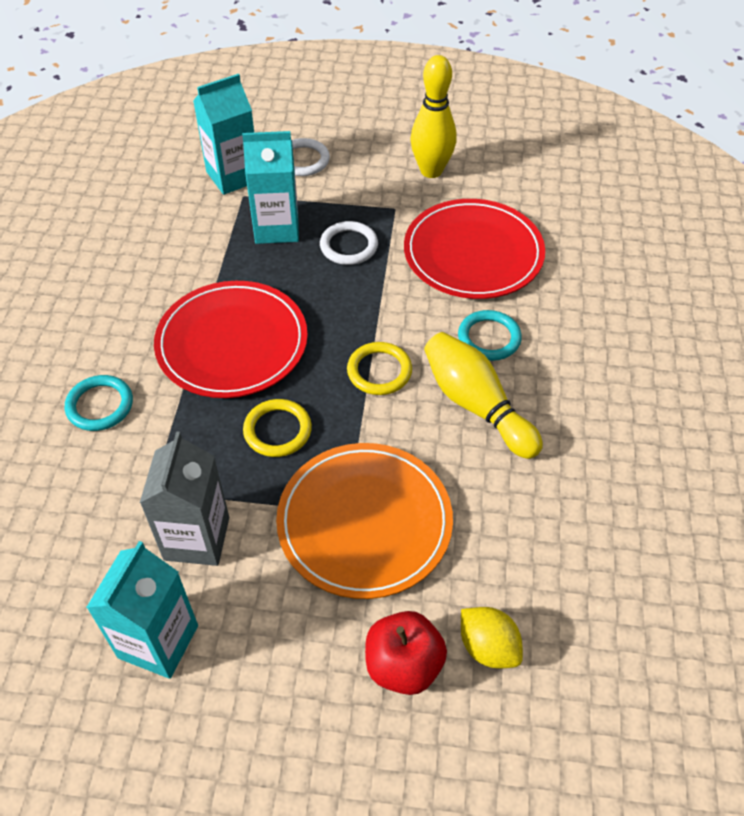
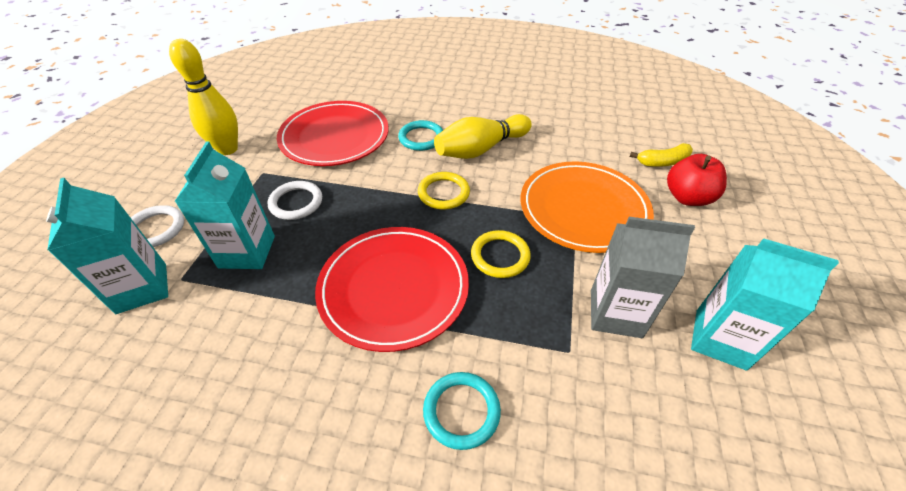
camera: 85 degrees left, 5 degrees down
(488, 647) = (662, 162): yellow lemon -> yellow banana

